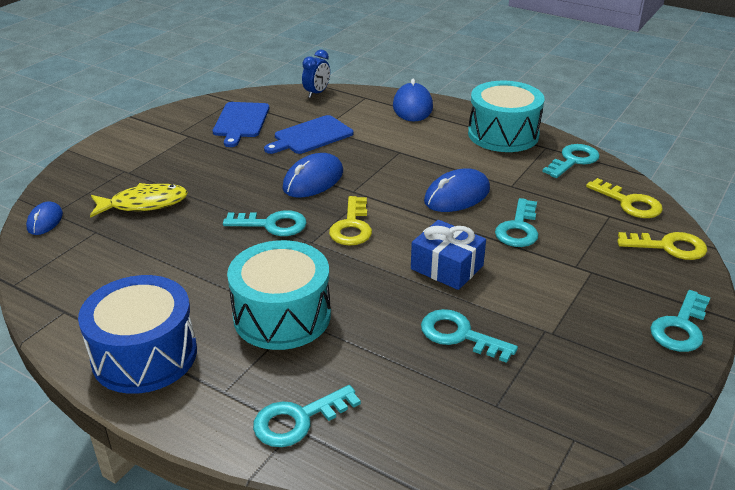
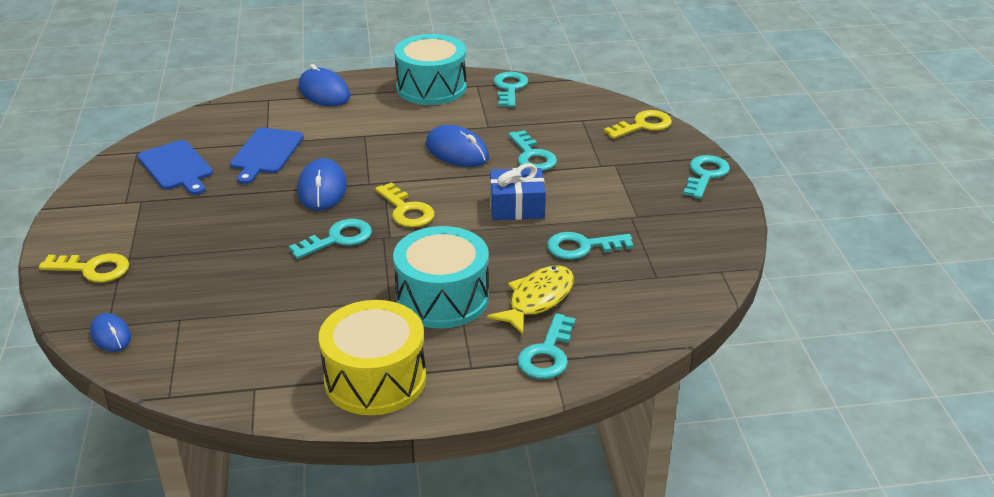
camera: 40 degrees left, 0 degrees up
(144, 204) = (191, 276): yellow fish -> yellow fish (537, 300)
(145, 355) = (375, 379): blue drum -> yellow drum
(317, 93) = (215, 112): blue clock -> none
(457, 195) = (457, 151): blue mouse -> blue mouse turned 60 degrees counterclockwise
(629, 203) = (584, 105): yellow key -> yellow key (93, 269)
(680, 327) = (705, 175): turquoise key -> turquoise key turned 150 degrees counterclockwise

